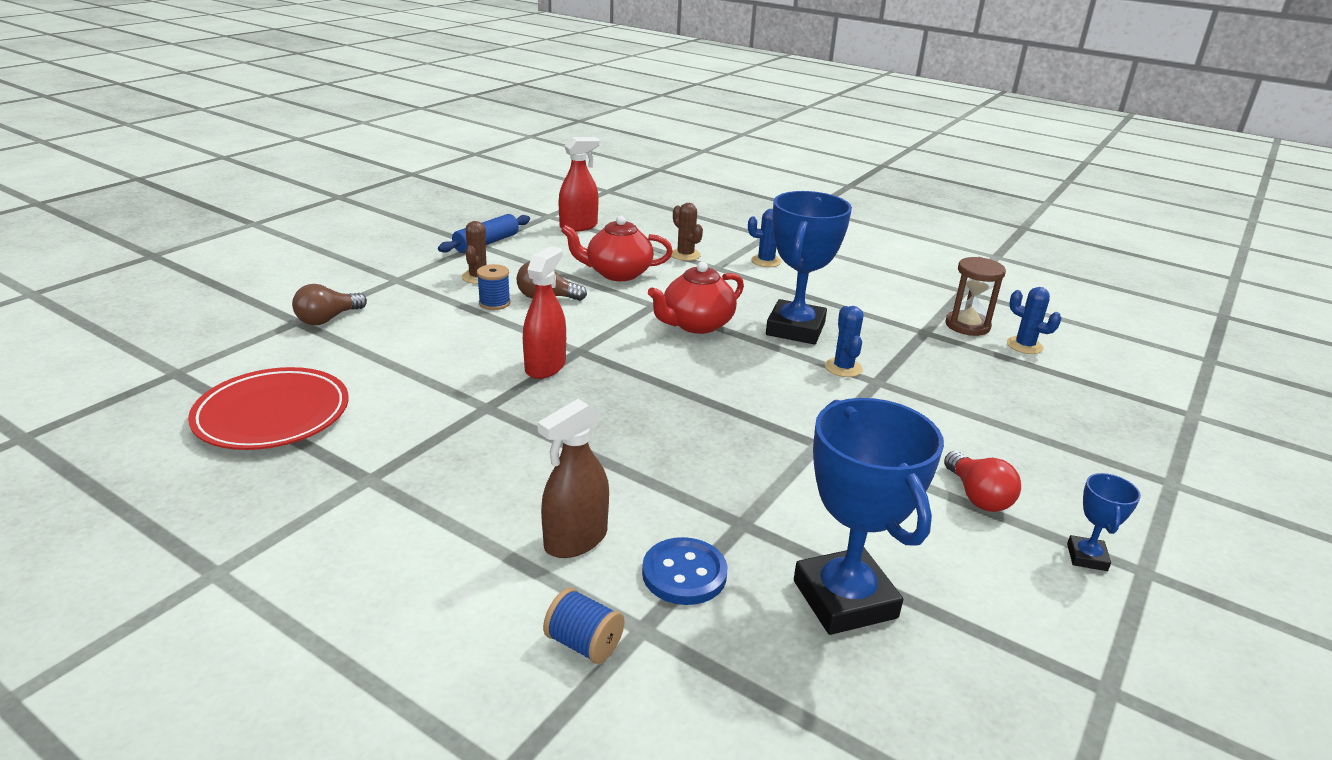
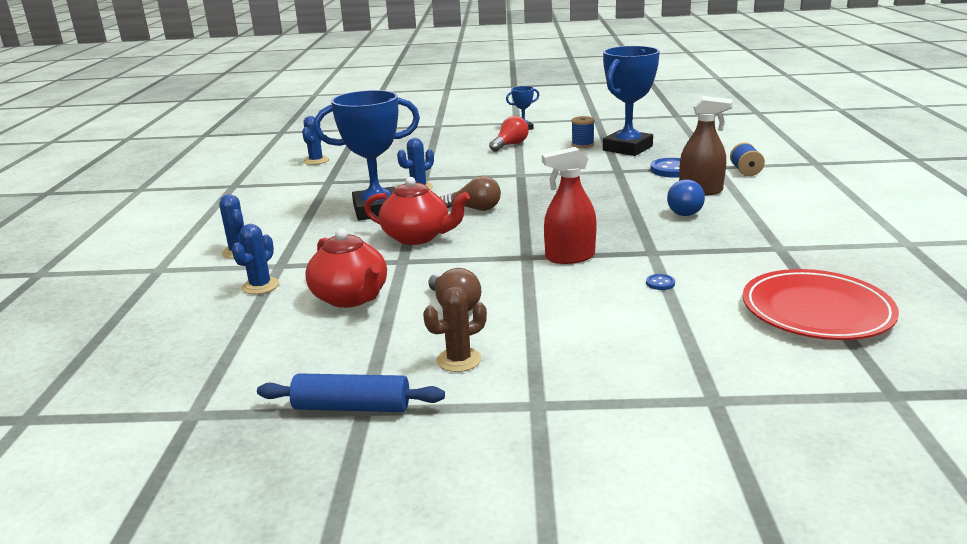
camera: 120 degrees left, 5 degrees down
(328, 319) = (679, 385): brown light bulb -> brown light bulb (474, 209)
(433, 379) = (660, 283): none -> blue button
(494, 303) = (504, 322): blue spool -> blue spool (582, 145)
(536, 486) = (687, 211): none -> blue light bulb
(578, 226) = (221, 373): red spray bottle -> none
(685, 255) = (260, 286): brown cactus -> blue cactus
(967, 326) = (302, 175): brown hourglass -> none

